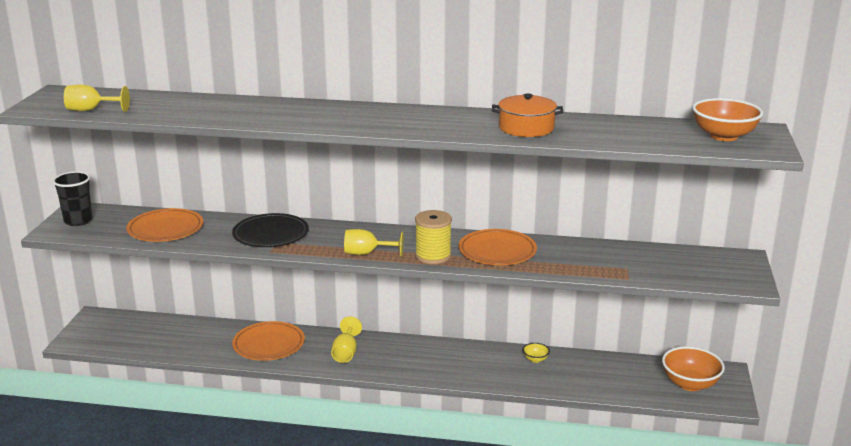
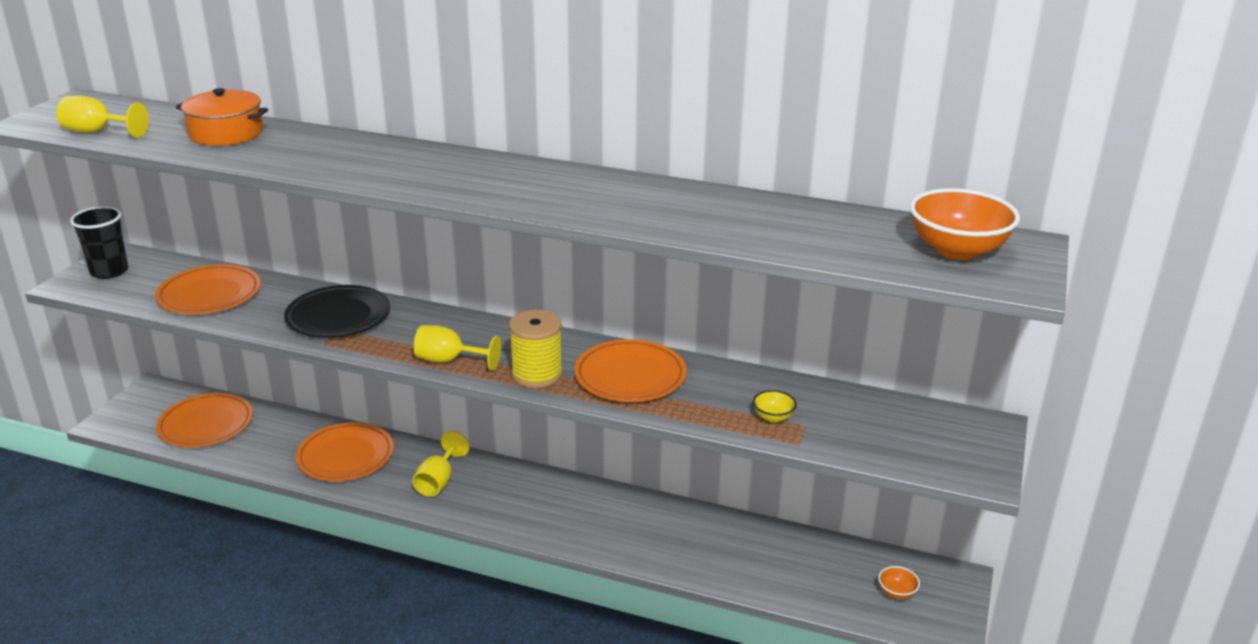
camera: 10 degrees right, 5 degrees up
(151, 335) = (206, 424): none -> orange plate
(526, 128) = (664, 210): orange pot -> orange pot (226, 133)
(535, 359) = (689, 523): yellow bowl -> yellow bowl (773, 417)
(690, 384) = (896, 593): orange bowl -> orange bowl, size x0.47

